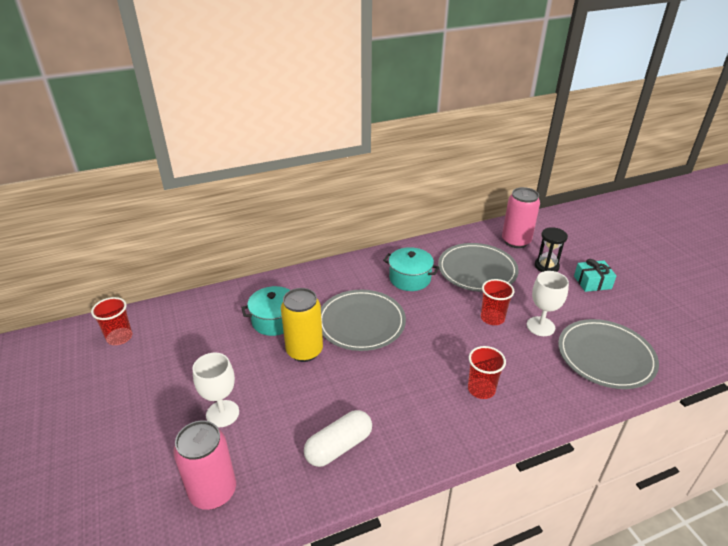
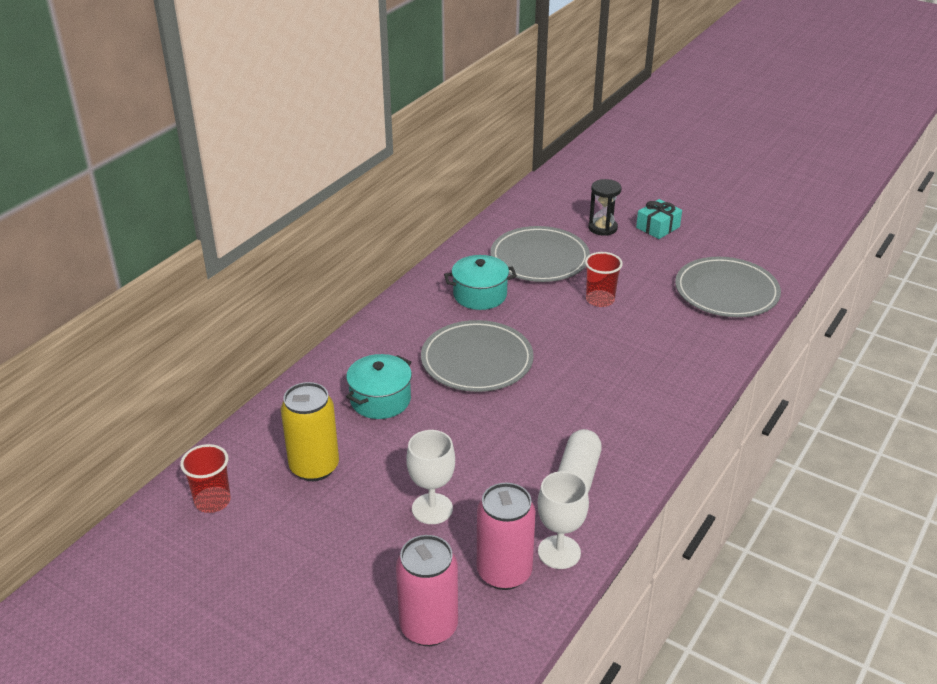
camera: 35 degrees left, 0 degrees up
(304, 351) = (449, 413): yellow can -> yellow can (314, 467)
(481, 389) = (651, 368): red cup -> none
(516, 241) = (549, 213): pink can -> pink can (428, 627)
(540, 326) = (650, 288): white goblet -> white goblet (559, 552)

